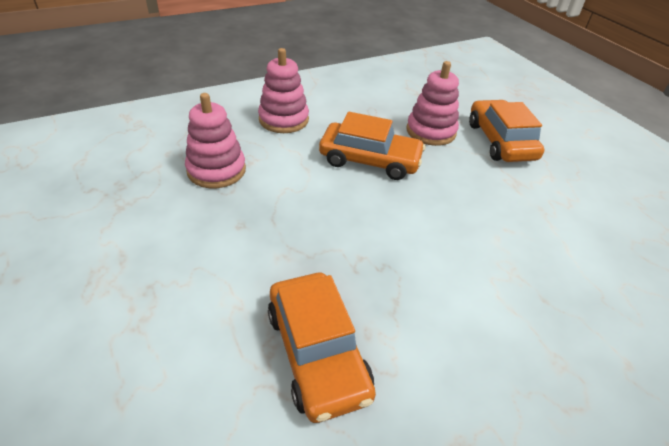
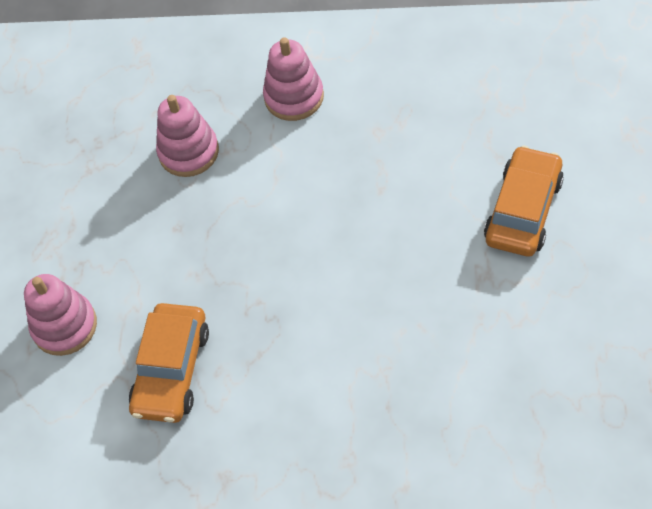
camera: 40 degrees right, 15 degrees up
(370, 160) = (348, 189): orange car -> none
(431, 131) = (450, 168): pink stacking toy -> pink stacking toy (64, 326)

